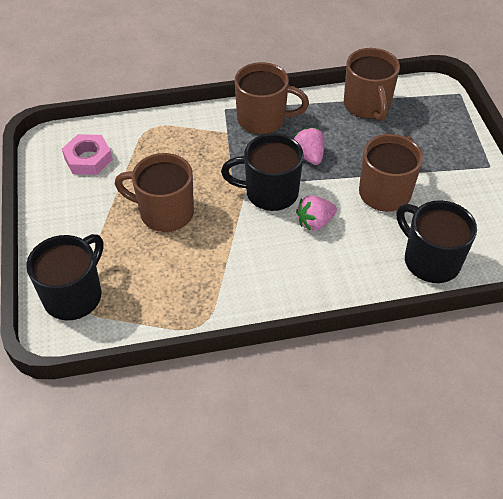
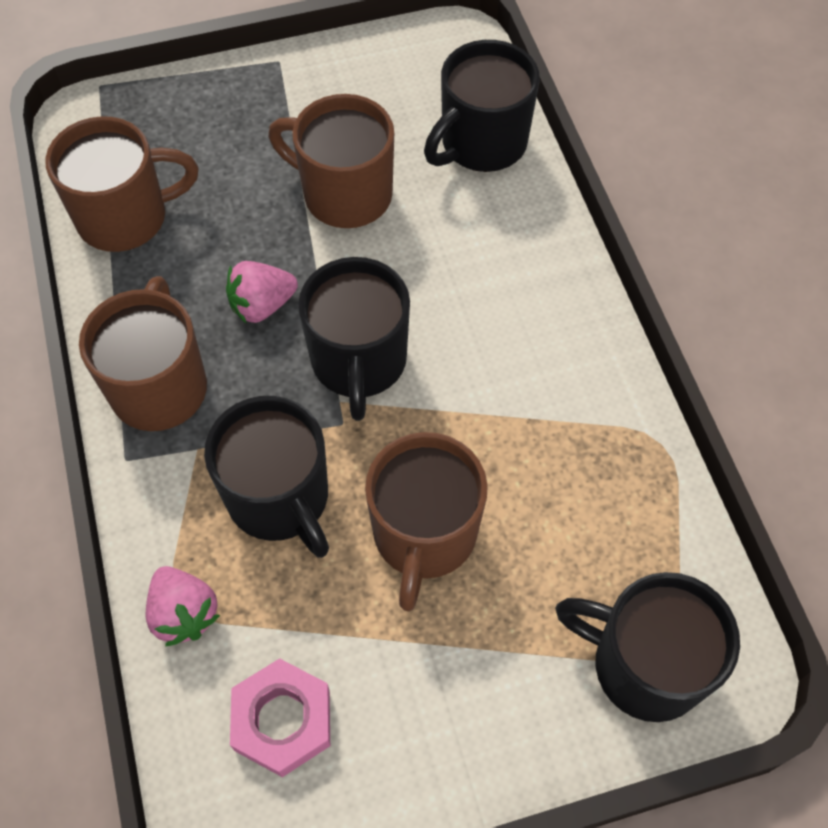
camera: 95 degrees left, 10 degrees up
(195, 160) = (280, 499): none -> black mug
(315, 222) = (422, 291): pink strawberry -> pink strawberry (184, 613)

